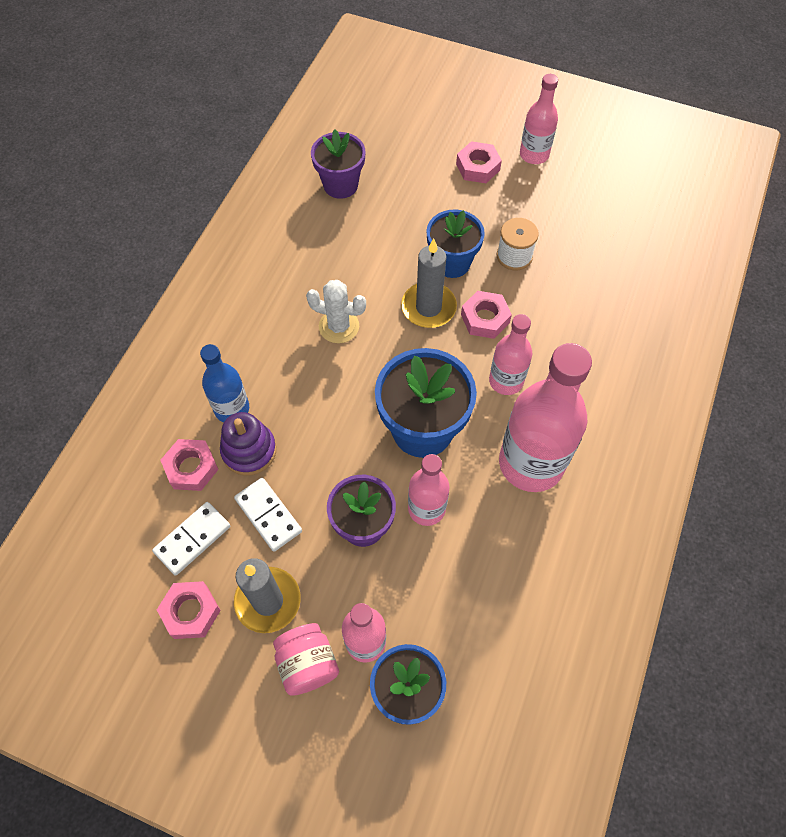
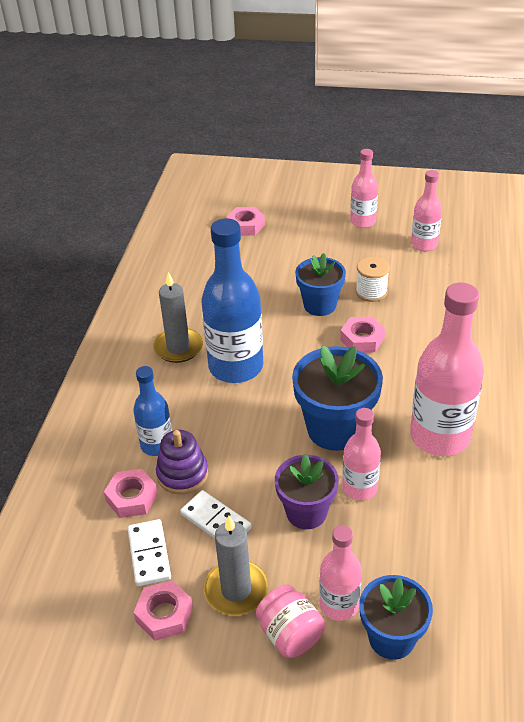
camera: 10 degrees left, 20 degrees down
(192, 539) = (149, 554): white domino -> white domino turned 45 degrees counterclockwise
(339, 326) = (236, 367): white cactus -> blue bottle
(340, 185) = (205, 267): purple flower pot -> none
(428, 307) = (310, 340): grey candle -> grey candle (178, 348)
(477, 167) = (319, 237): pink nut -> pink nut (245, 226)
(506, 381) = (396, 380): pink bottle -> pink bottle (424, 244)

